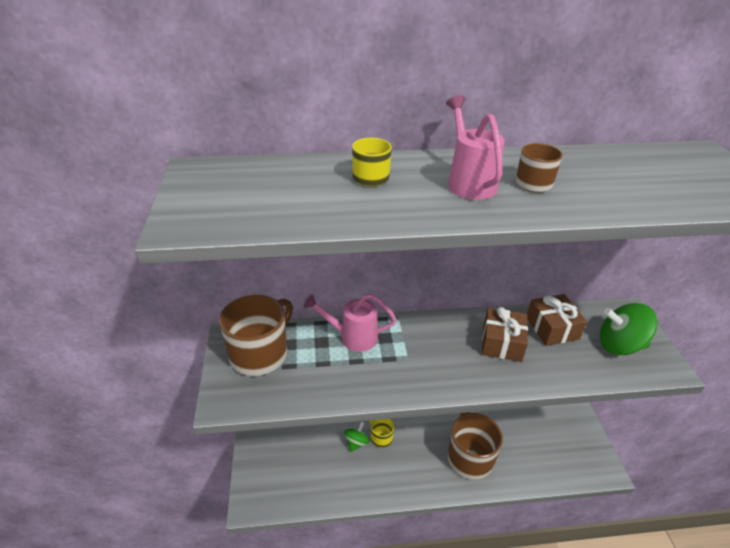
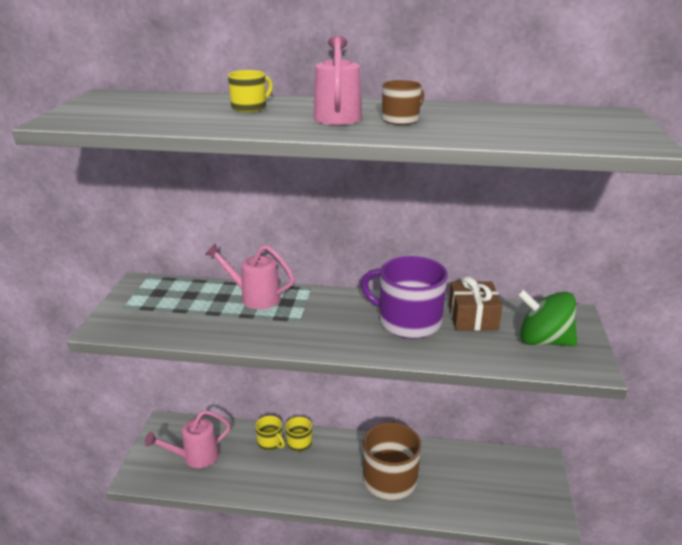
camera: 15 degrees right, 10 degrees down
(260, 353) = (158, 298): brown mug -> none
(295, 472) = (195, 457): none -> pink watering can
(356, 443) = (270, 442): green spinning top -> yellow mug
(502, 343) = (408, 322): brown gift -> purple mug

